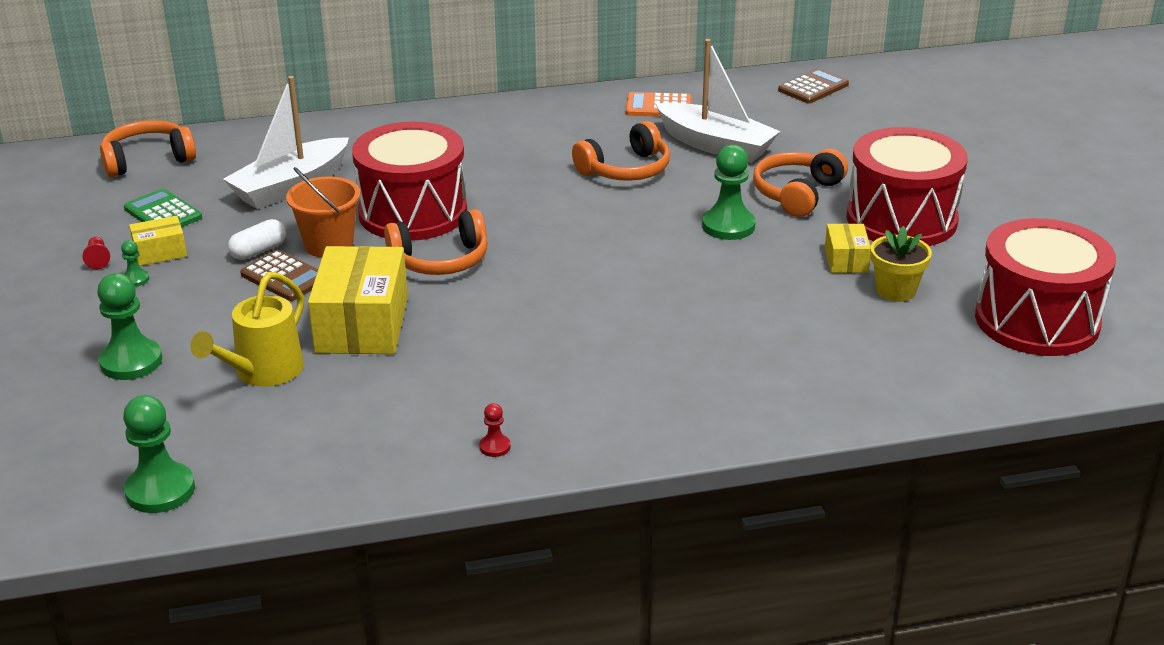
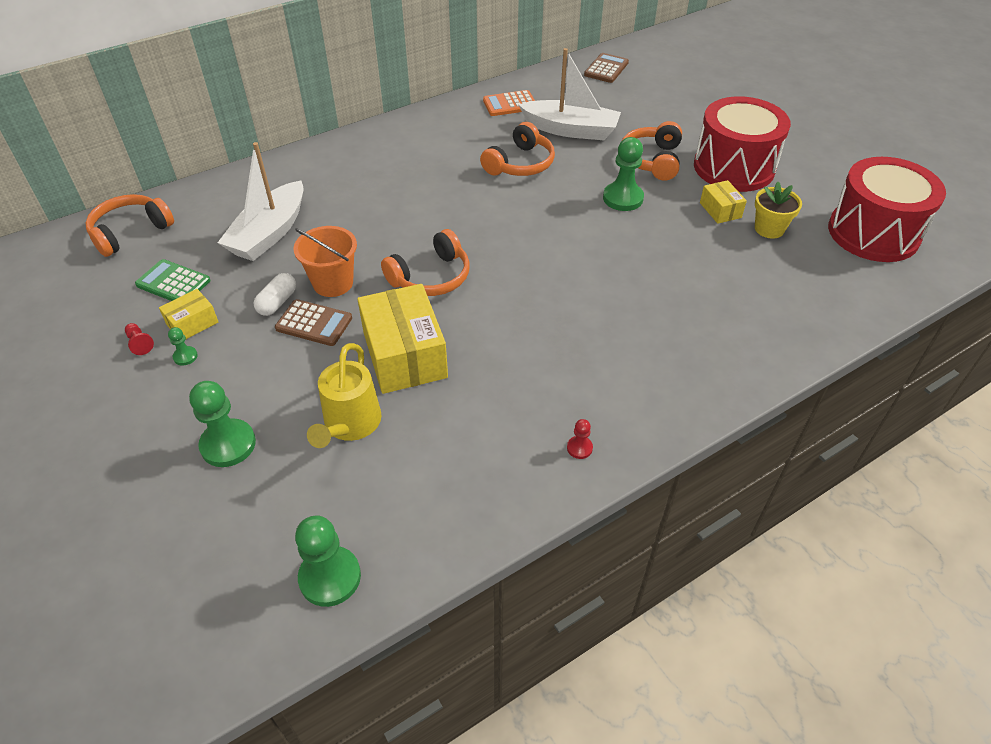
camera: 20 degrees left, 15 degrees up
(413, 212) = (383, 237): red drum -> none

